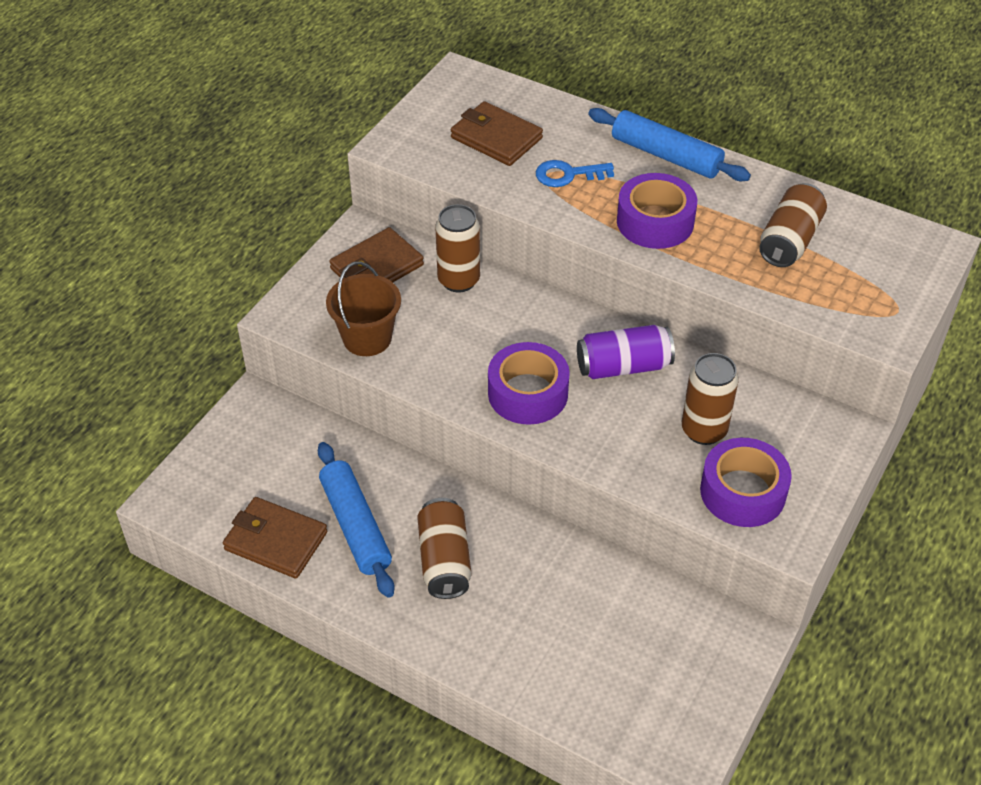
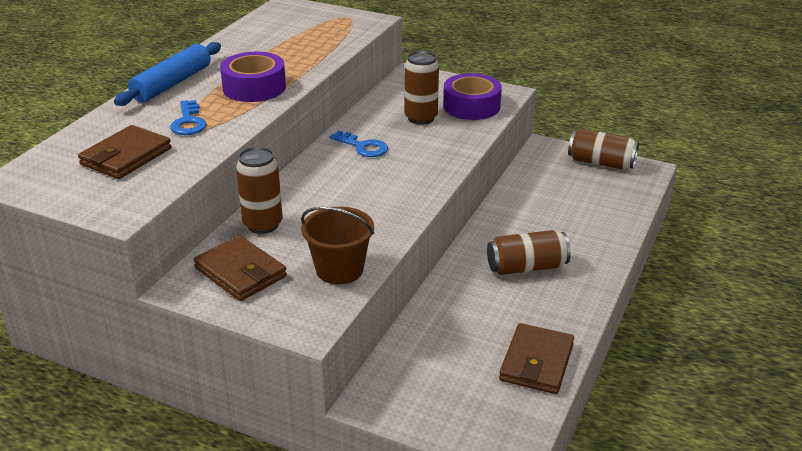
camera: 95 degrees left, 15 degrees down
(355, 526) = (507, 316): blue rolling pin -> none
(528, 393) = (396, 185): purple tape -> none
(623, 366) = (363, 147): purple can -> blue key
(789, 240) = (278, 44): brown can -> brown can (601, 163)

